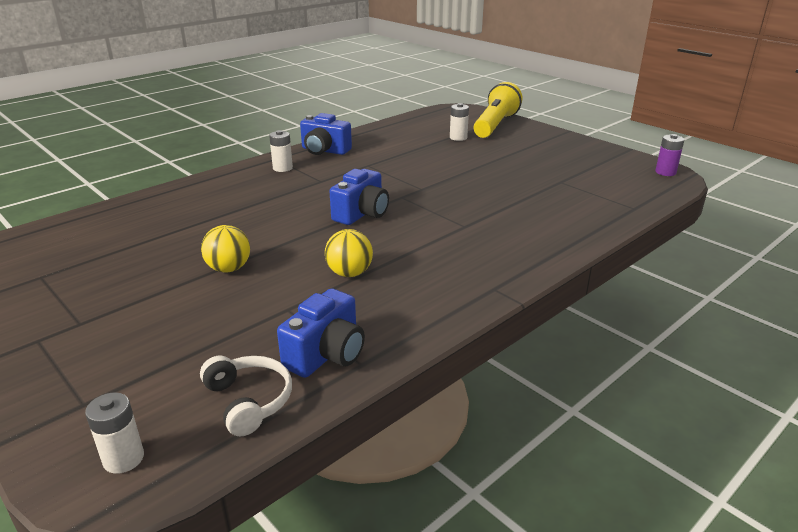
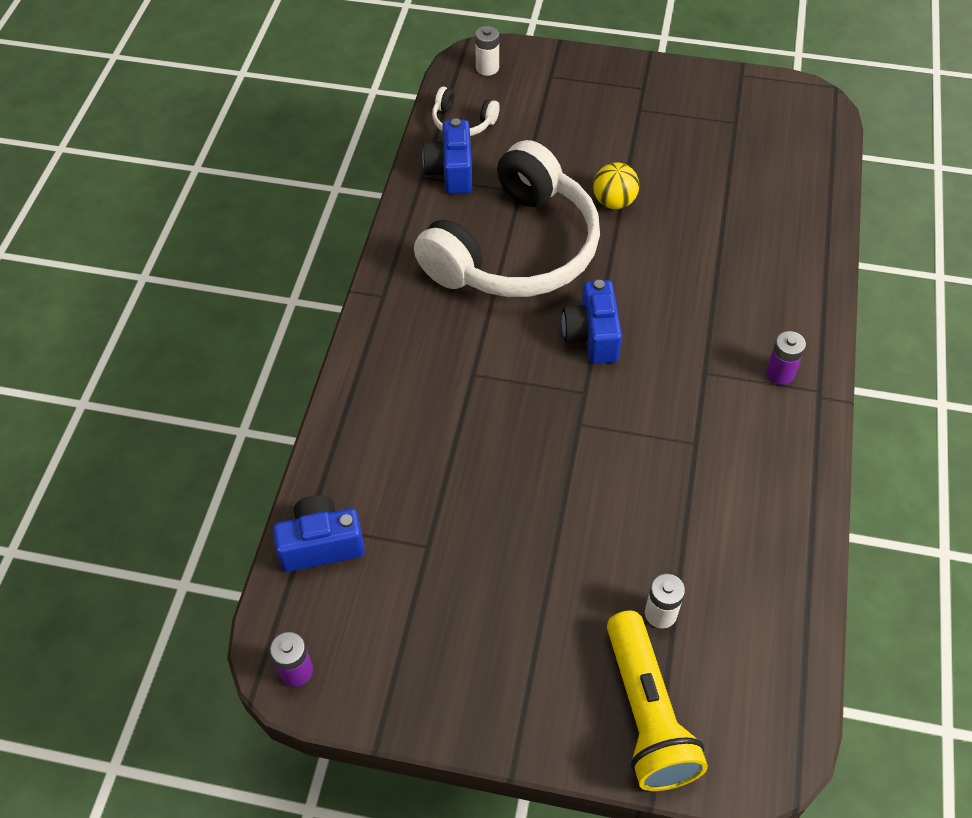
camera: 145 degrees right, 25 degrees up
(282, 168) = (780, 373): white battery -> purple battery
(324, 151) = (789, 448): blue camera -> blue camera (321, 544)
(349, 273) = (514, 249): yellow ball -> white headphones

